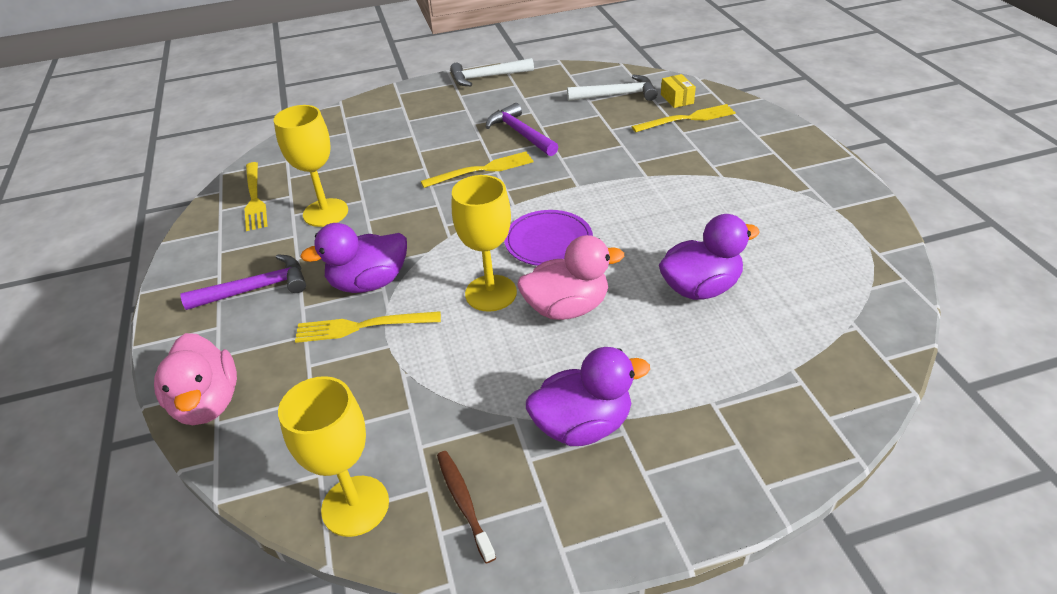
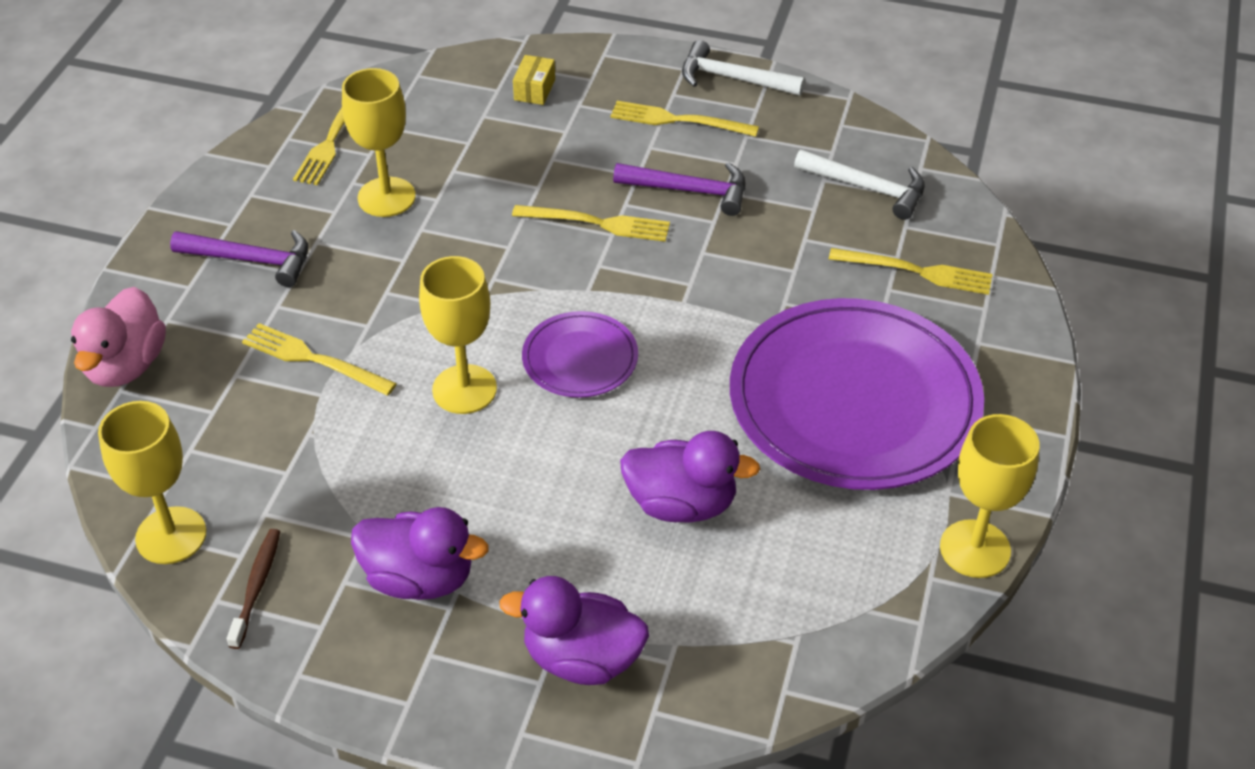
camera: 30 degrees right, 5 degrees up
(369, 283) = (359, 311): purple duck -> purple duck (582, 658)
(476, 105) = (678, 120): none -> yellow fork
(520, 133) = (690, 191): purple hammer -> purple hammer turned 105 degrees clockwise
(567, 307) = (523, 448): pink duck -> none
(677, 99) = (938, 233): yellow box -> yellow box (534, 90)
(730, 189) = (854, 400): none -> purple plate
(881, 228) = (975, 549): none -> yellow goblet

